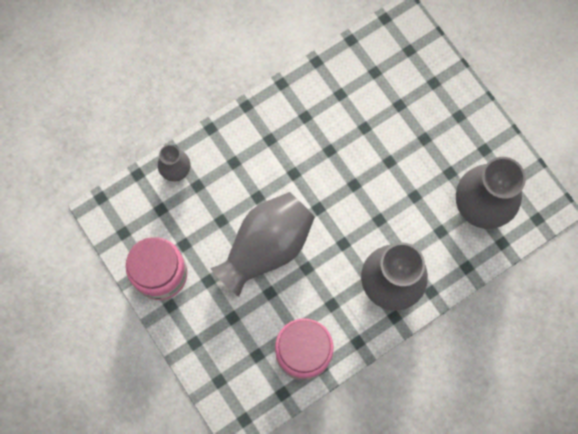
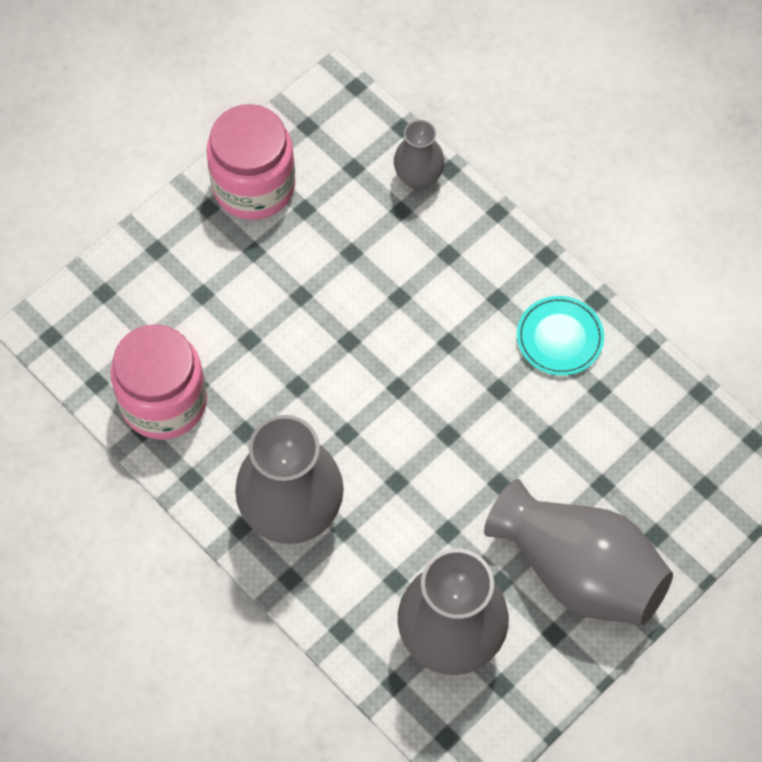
camera: 80 degrees right, 10 degrees down
(266, 247) = (321, 323): grey vase -> grey vase (578, 571)
(302, 109) = (559, 337): none -> turquoise plate

